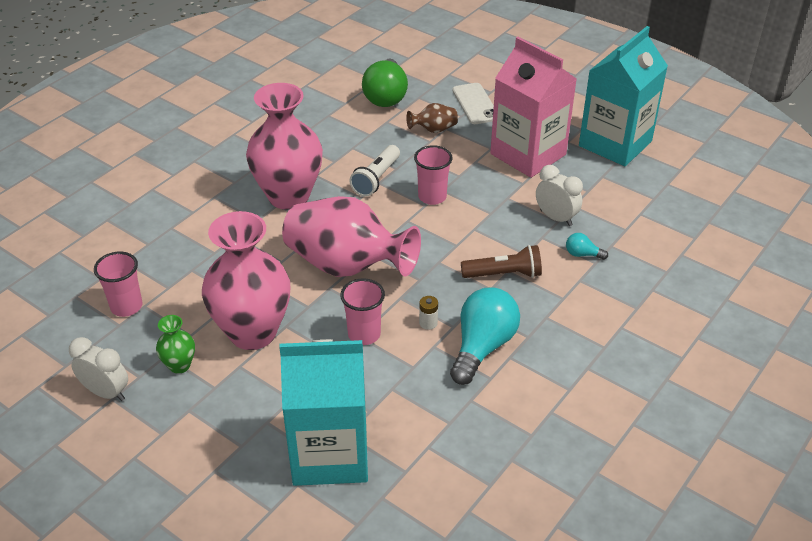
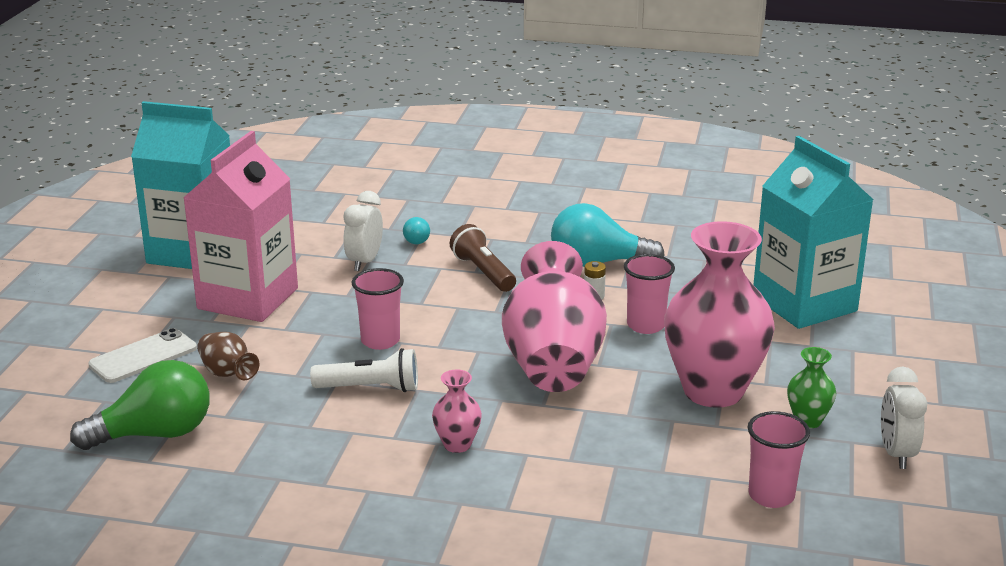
camera: 115 degrees left, 15 degrees down
(288, 196) = (457, 444): pink vase -> pink vase, size x0.43

